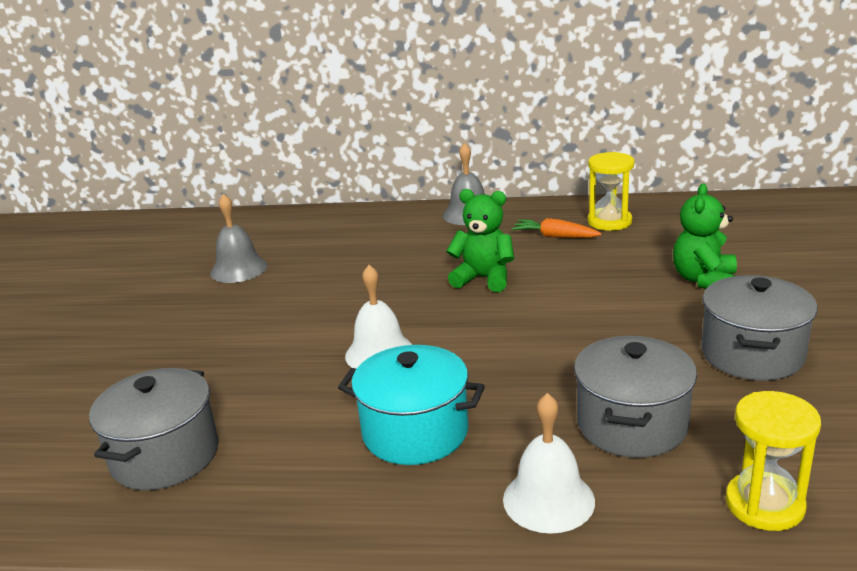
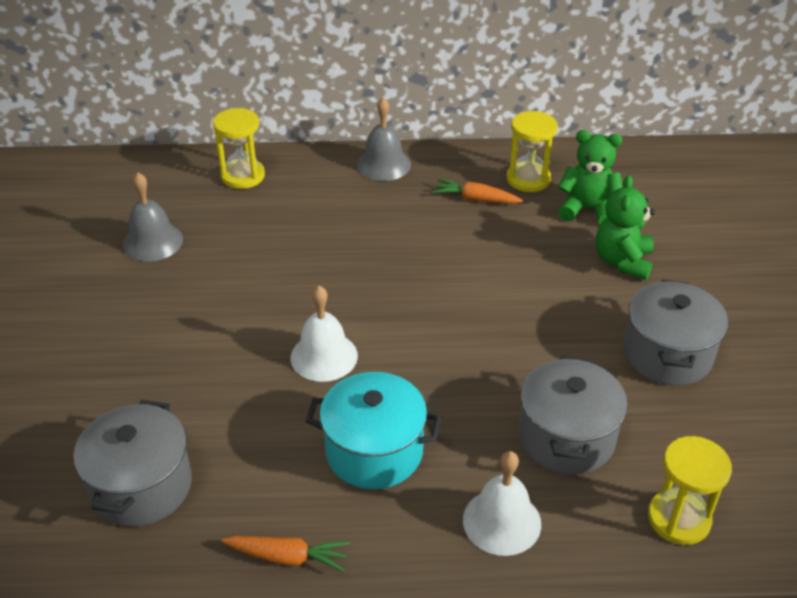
camera: 10 degrees left, 15 degrees up
(299, 525) = (287, 557): none -> orange carrot
(334, 224) = (243, 176): none -> yellow hourglass
(484, 278) = (411, 257): green teddy bear -> green teddy bear (587, 209)

